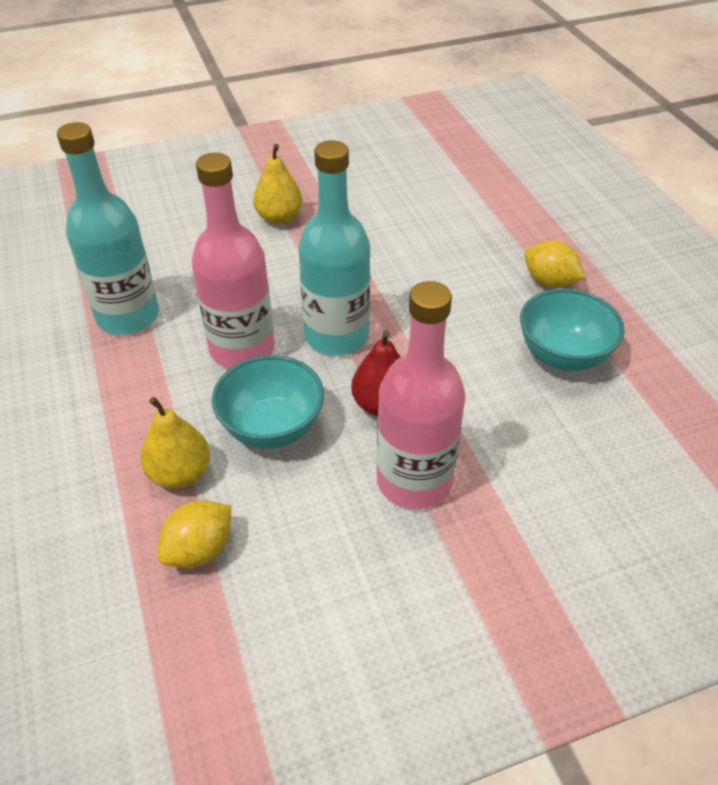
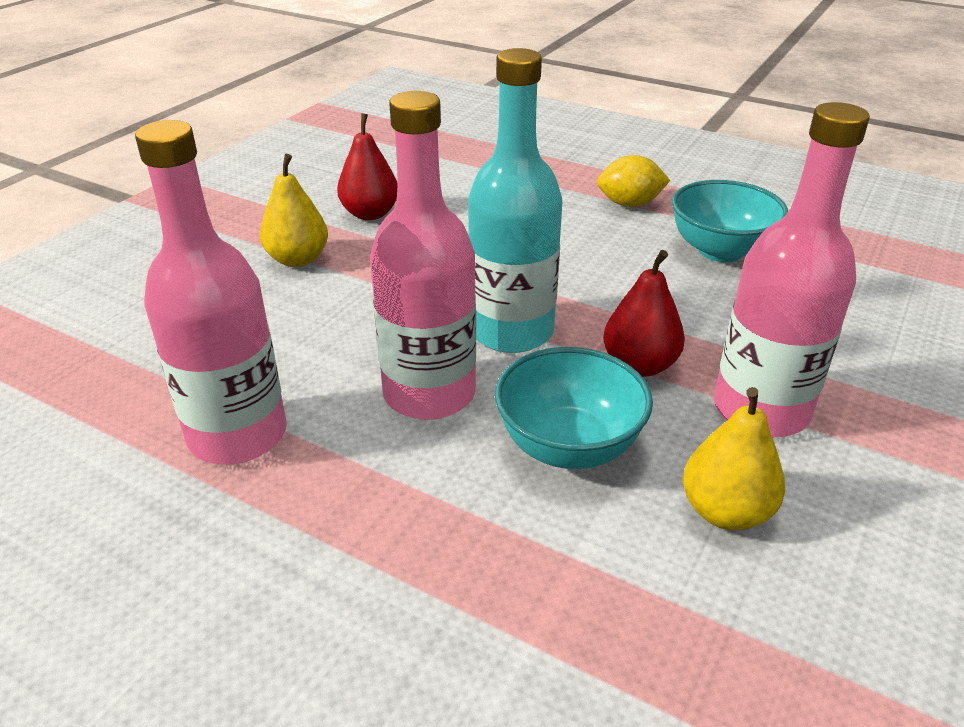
camera: 40 degrees left, 10 degrees down
(128, 316) = (237, 435): turquoise bottle -> pink bottle
(180, 473) = (537, 554): yellow pear -> yellow pear (725, 511)
(200, 549) = (671, 614): yellow lemon -> none
(360, 203) = (370, 214): none -> red pear

